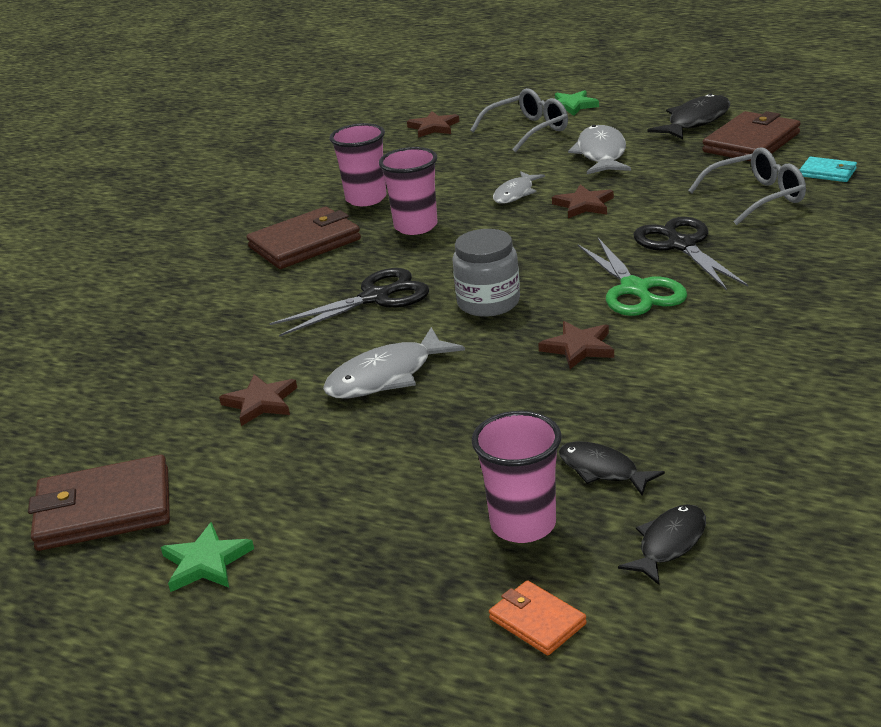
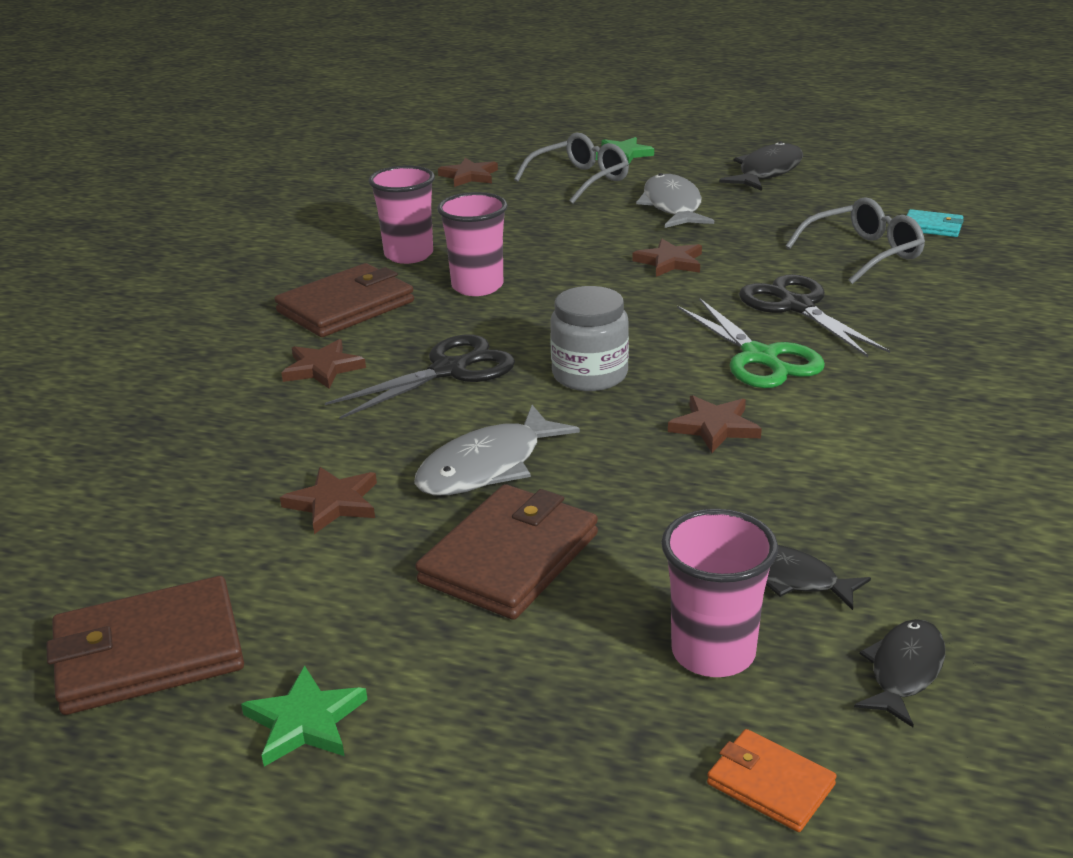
camera: 10 degrees left, 0 degrees up
(275, 295) = (322, 368): none -> brown star
(515, 194) = (586, 249): grey fish -> none
(751, 142) = (837, 194): brown wallet -> brown wallet (510, 558)

